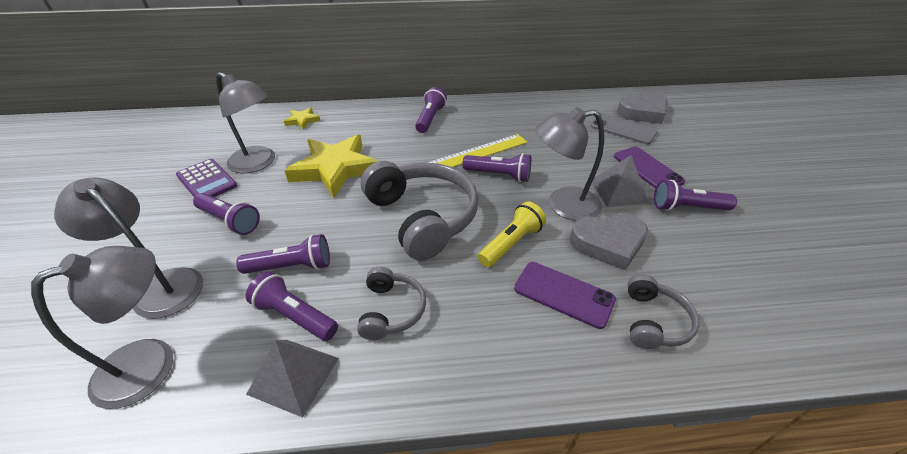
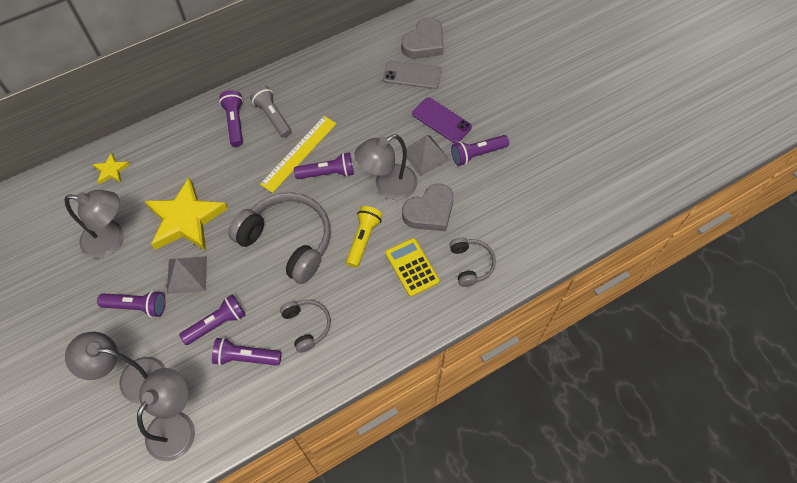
camera: 25 degrees left, 20 degrees up
(207, 181) = (81, 277): purple calculator -> none
(294, 375) = (272, 392): grey pyramid -> grey pyramid (187, 274)
(467, 123) = (273, 116): none -> grey flashlight
(563, 294) = (412, 267): purple phone -> yellow calculator

